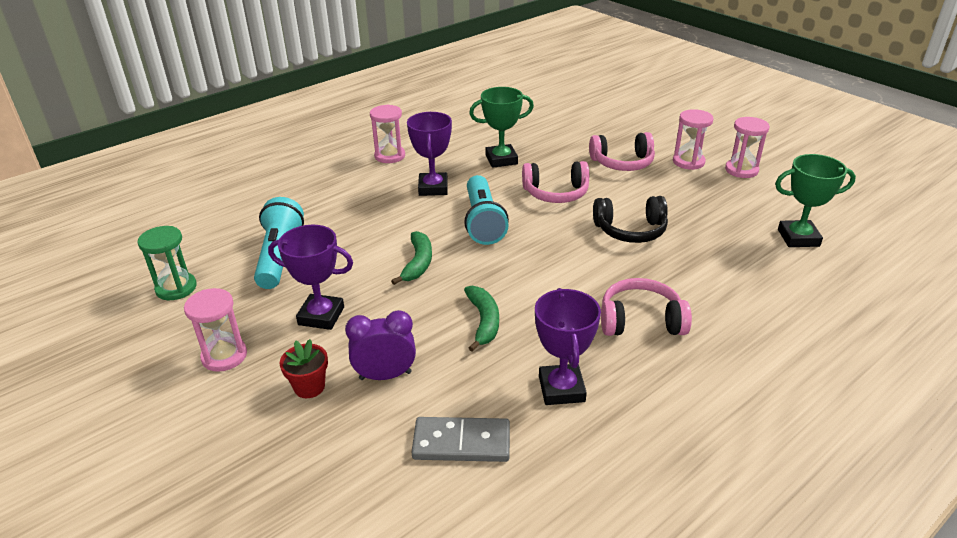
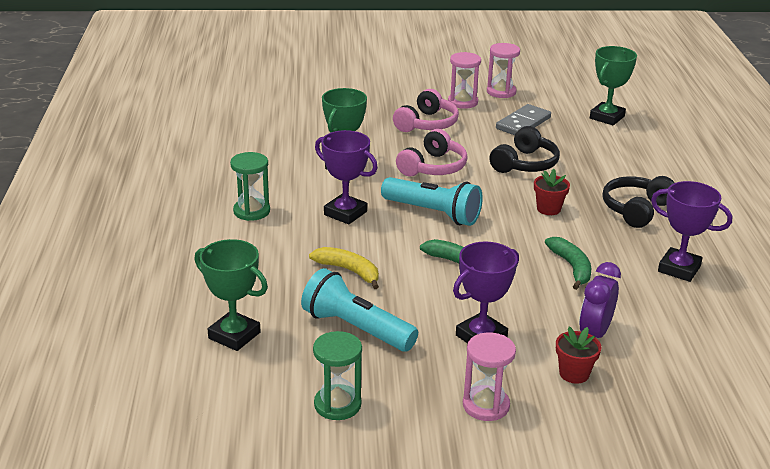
camera: 55 degrees left, 5 degrees down
(228, 215) = (234, 335): none -> green trophy
(354, 222) = (349, 271): none -> yellow banana
(390, 156) = (251, 211): pink hourglass -> green hourglass
(461, 443) = (699, 329): grey domino -> grey domino (523, 123)
(483, 321) = (571, 267): green banana -> green banana turned 45 degrees clockwise
(569, 272) = (548, 209): none -> red flower pot
(640, 321) = (636, 209): pink headphones -> black headphones

